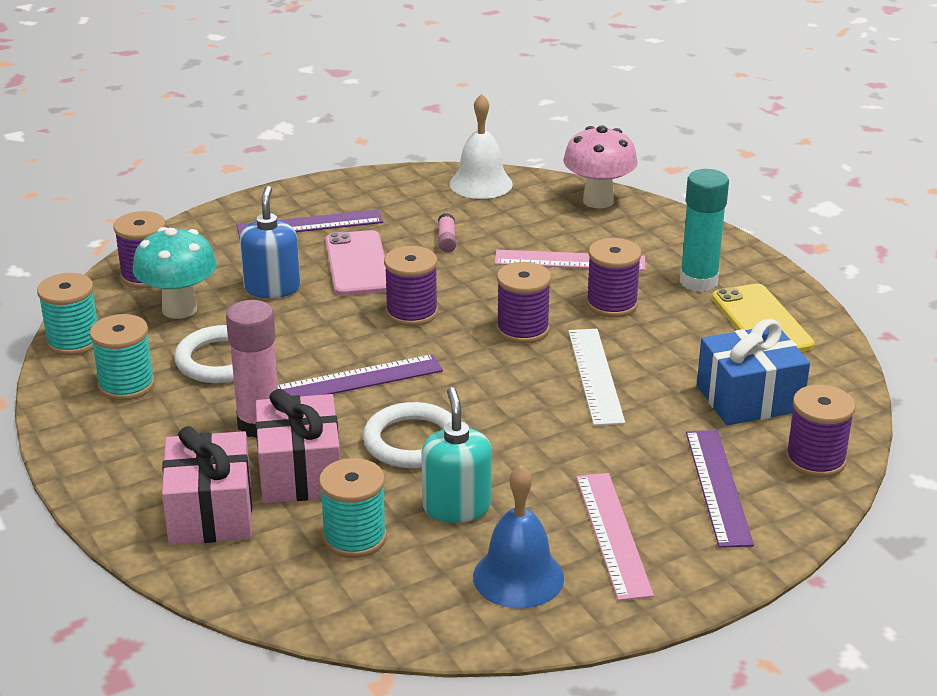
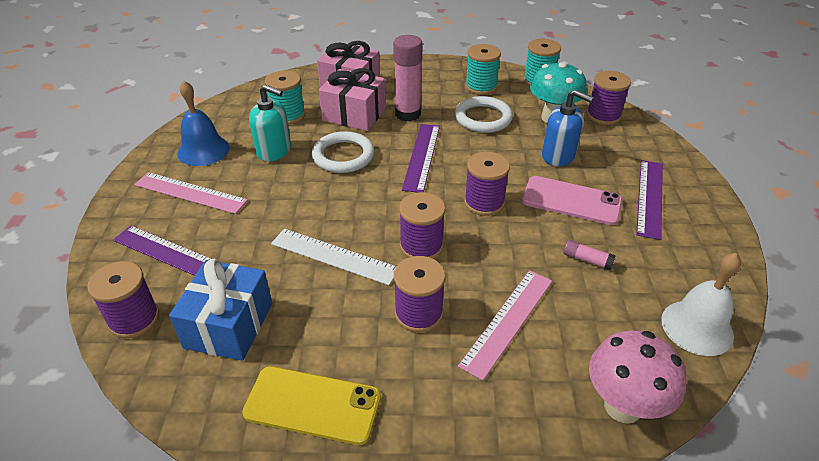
camera: 120 degrees right, 10 degrees up
(698, 281) = (411, 398): turquoise glue stick -> none

